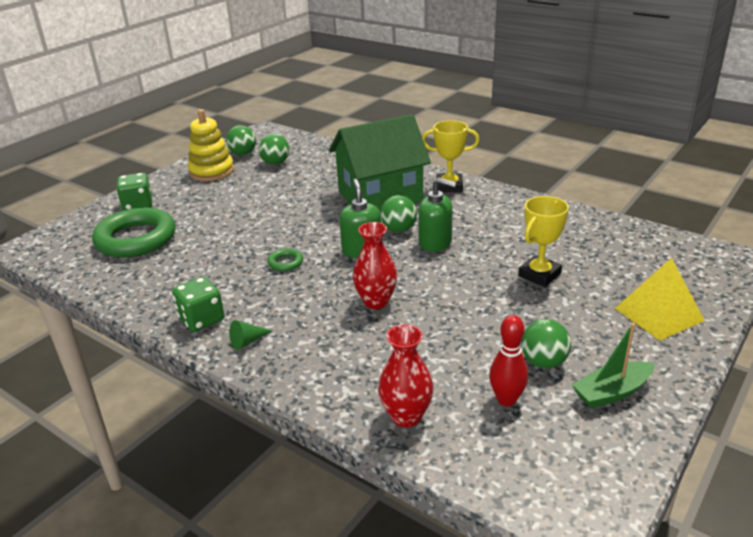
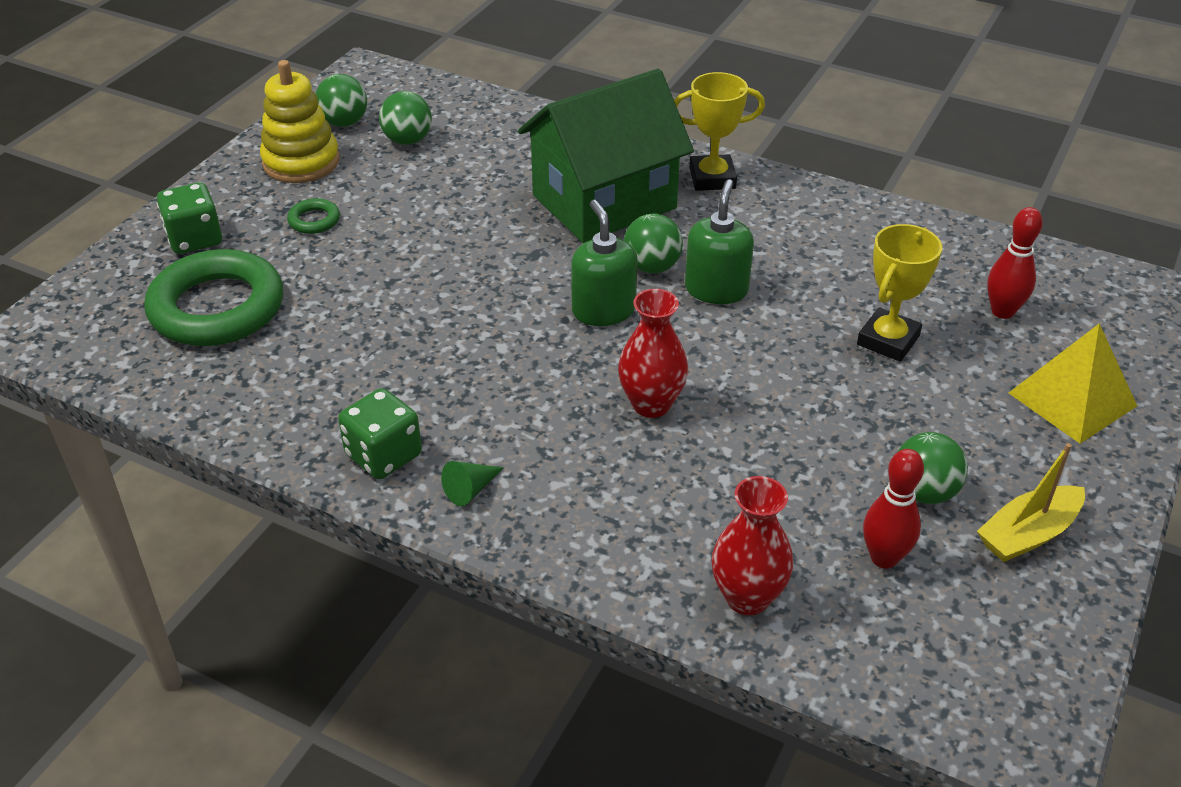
camera: 10 degrees left, 10 degrees up
(285, 263) = (486, 341): green ring -> green ring (314, 220)
(435, 242) = (716, 289): green soap dispenser -> green soap dispenser turned 90 degrees counterclockwise
(612, 392) = (1028, 534): green boat -> yellow boat
(620, 263) = (1002, 311): none -> red bowling pin

